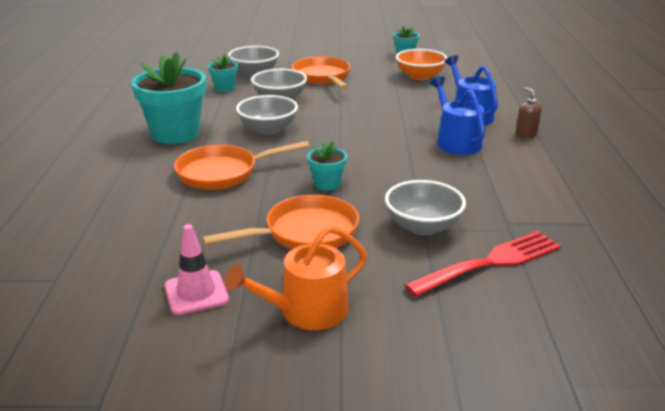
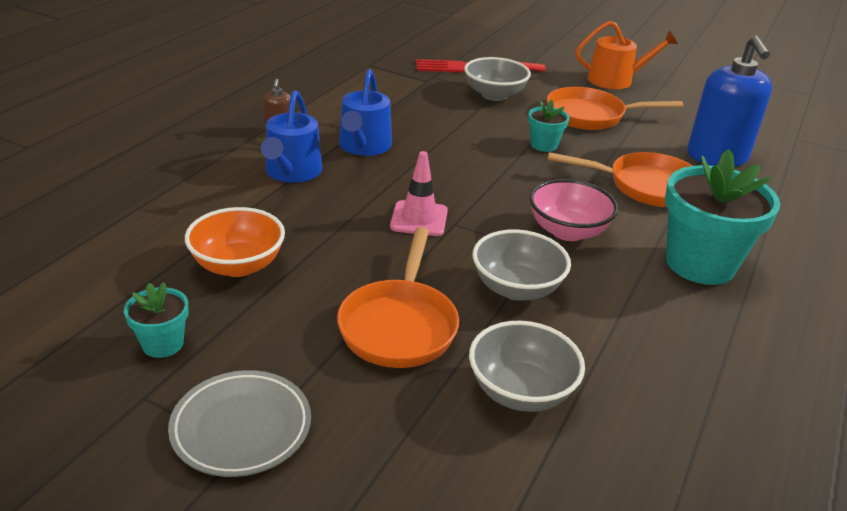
camera: 155 degrees left, 5 degrees up
(158, 222) = (717, 157): none -> blue soap dispenser
(196, 293) = (686, 105): pink traffic cone -> pink traffic cone (419, 219)
(224, 88) = (600, 357): turquoise flower pot -> none
(268, 129) = (567, 231): grey bowl -> pink bowl
(346, 49) = (241, 428): none -> grey plate

